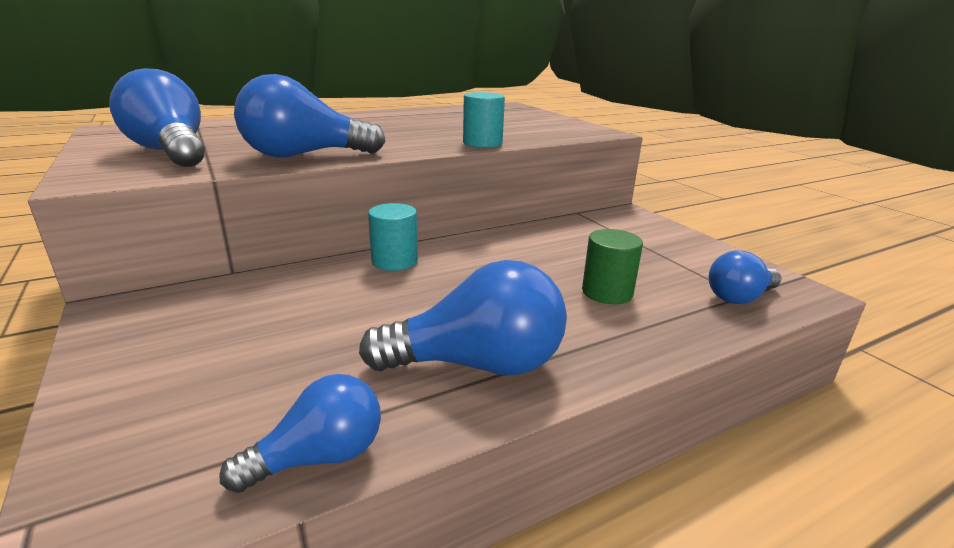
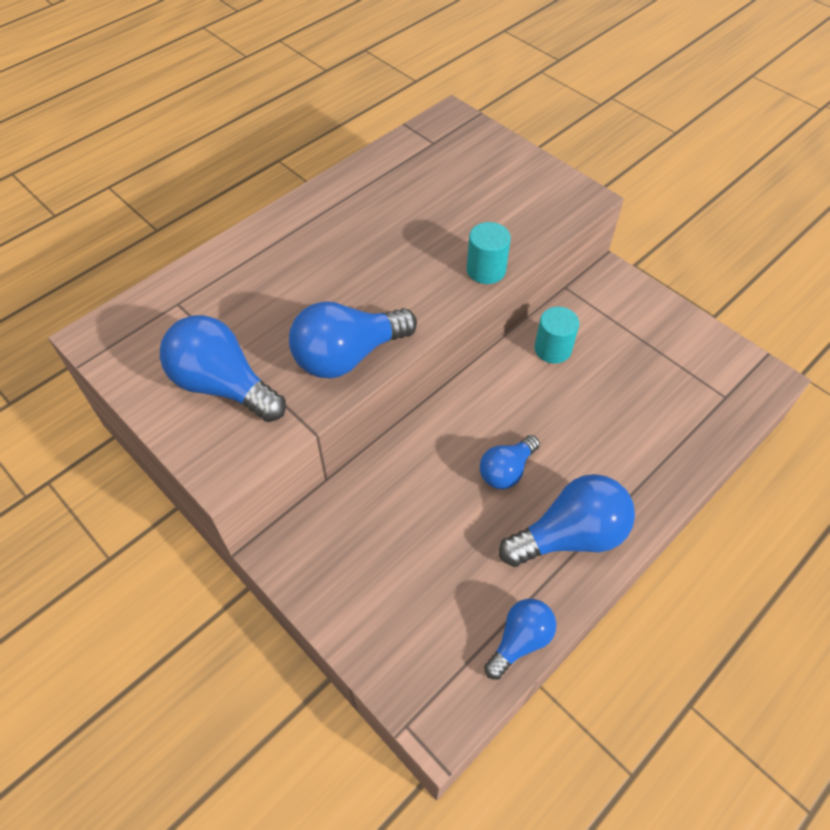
camera: 15 degrees left, 30 degrees up
(394, 261) = (447, 424): turquoise cylinder -> turquoise cylinder (552, 349)
(607, 292) = (628, 422): green cylinder -> none
(739, 297) = (723, 401): blue light bulb -> blue light bulb (506, 470)

